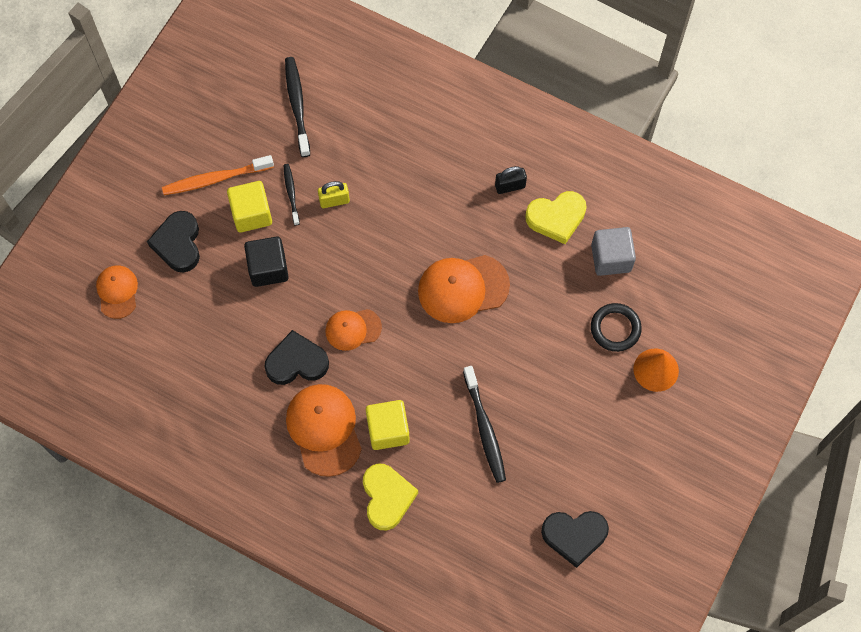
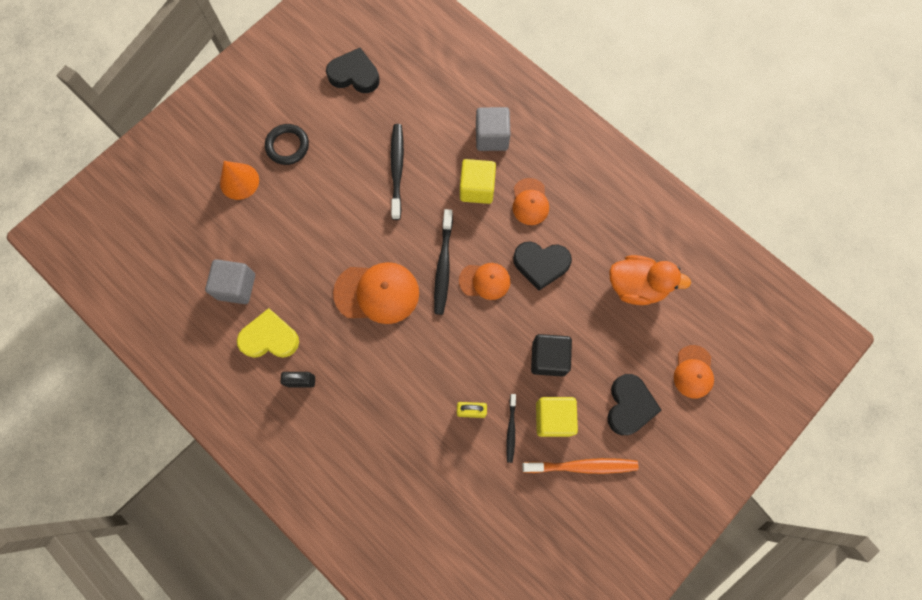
camera: 165 degrees left, 5 degrees up
(189, 365) = (636, 286): none -> orange duck
(297, 105) = (483, 529): black toothbrush -> black toothbrush (443, 266)
(324, 429) = (530, 202): orange cap -> orange cap, size x0.61
(387, 497) = (491, 137): yellow heart -> grey cube
(615, 328) = (258, 223): black ring -> black ring (287, 146)

